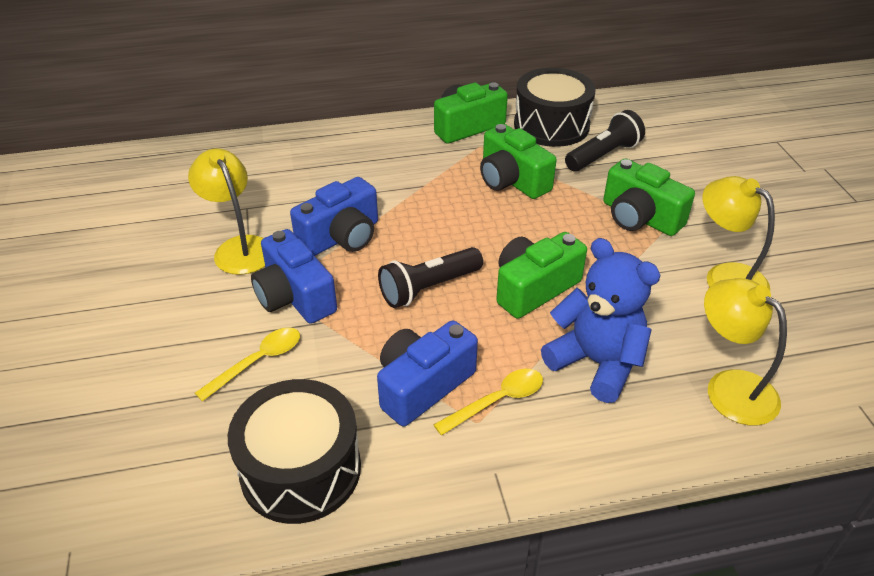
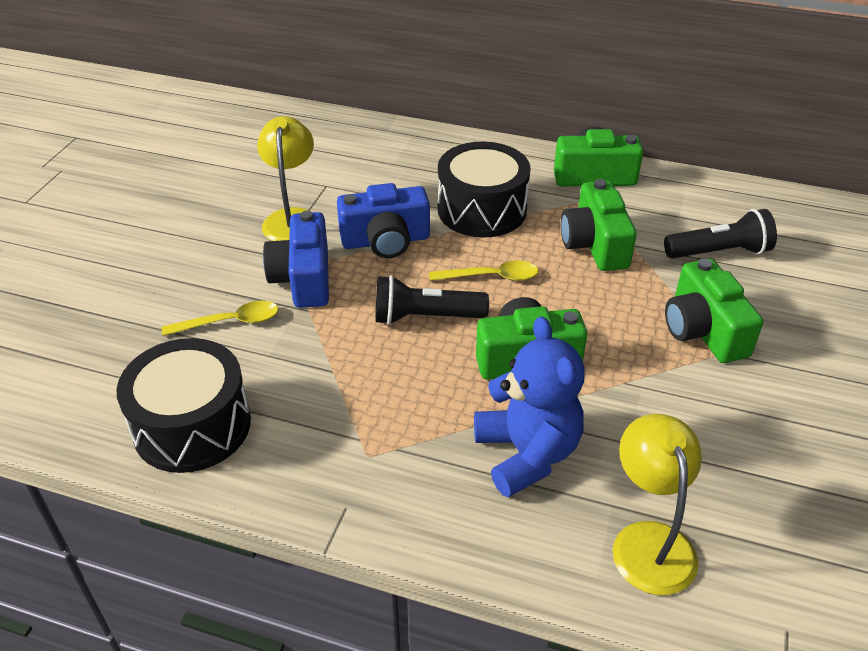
camera: 30 degrees right, 0 degrees up
(422, 385) = (347, 402): blue camera -> none
(497, 401) = (401, 446): yellow spoon -> yellow spoon (491, 277)
(551, 125) = (687, 202): black drum -> black drum (482, 209)
(725, 277) = (748, 429): yellow lamp -> none

